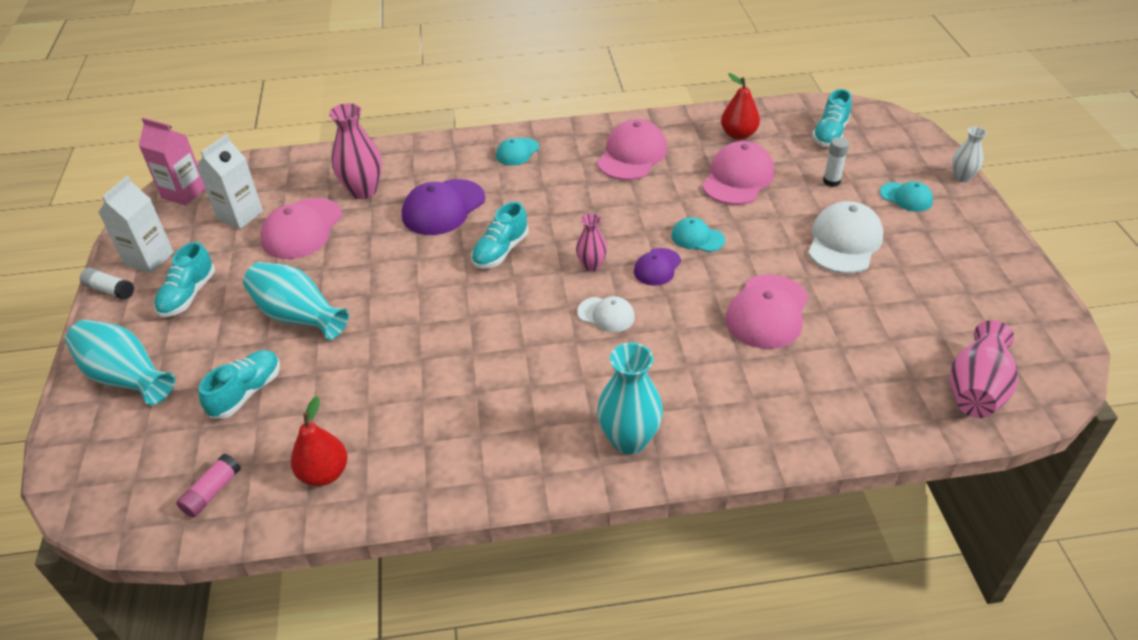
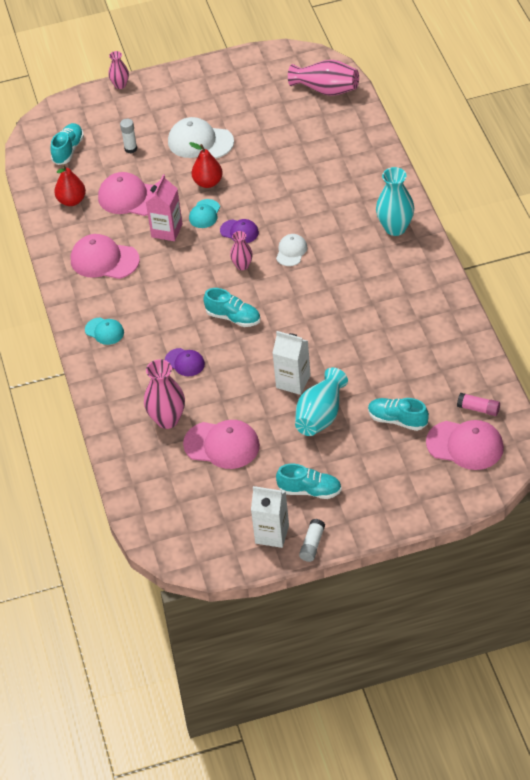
camera: 95 degrees left, 5 degrees up
(127, 377) = (397, 493): turquoise vase -> none
(184, 193) = (182, 546): pink carton -> pink carton (167, 230)
(240, 215) = (209, 493): white carton -> white carton (293, 381)
(324, 473) = (452, 359): red pear -> red pear (208, 182)
(443, 208) = (185, 362): purple cap -> purple cap, size x0.57
(767, 312) = (276, 176): pink cap -> pink cap (465, 445)
(830, 134) = (68, 150): turquoise shoe -> turquoise shoe turned 90 degrees counterclockwise
(906, 197) = (146, 112): turquoise cap -> none
(961, 177) = (120, 85): white vase -> pink vase

